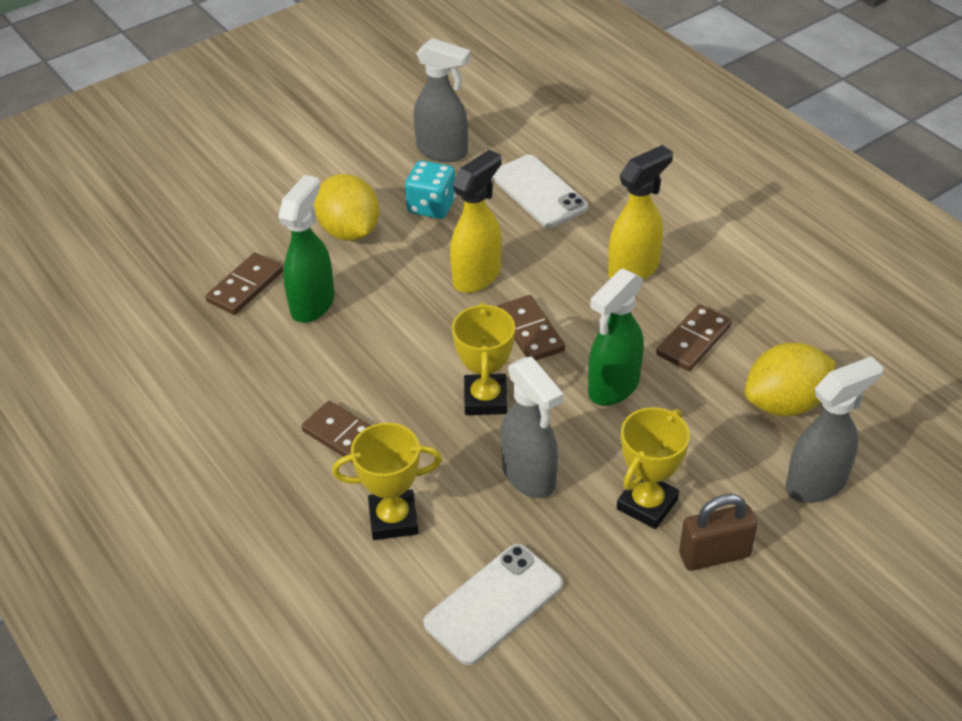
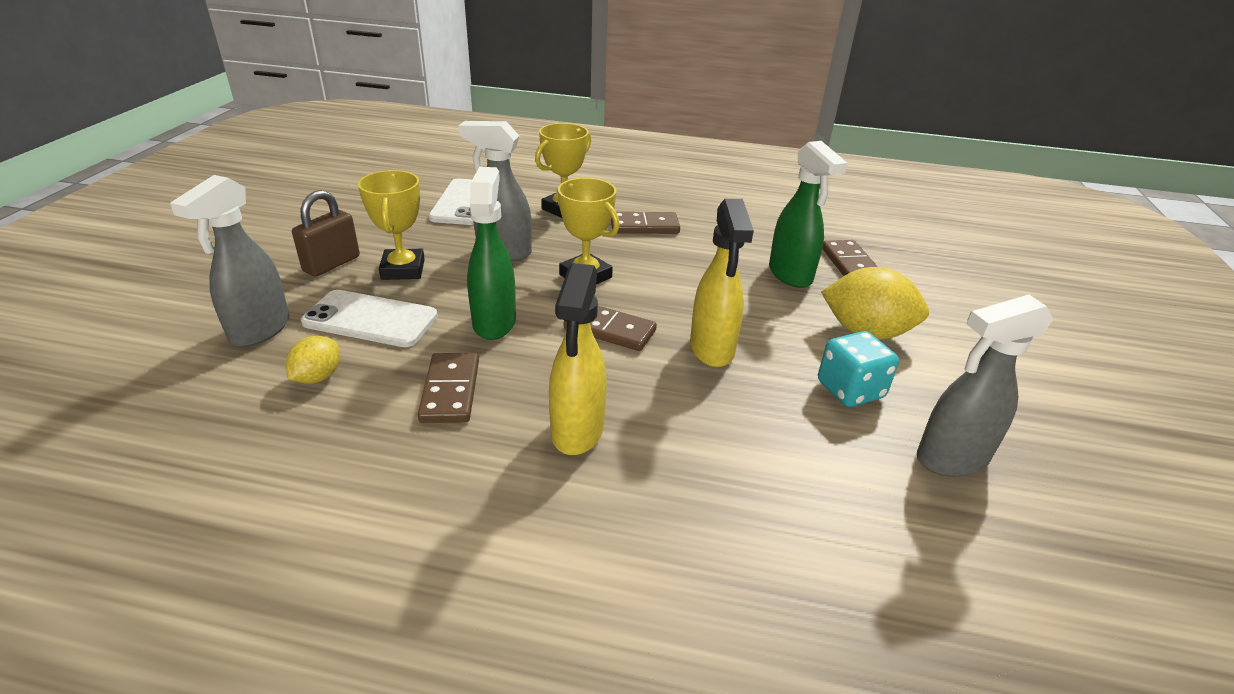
camera: 135 degrees right, 10 degrees down
(539, 192) = (786, 469): white phone -> white phone (370, 319)
(784, 403) = (318, 377): yellow lemon -> yellow lemon, size x0.56

